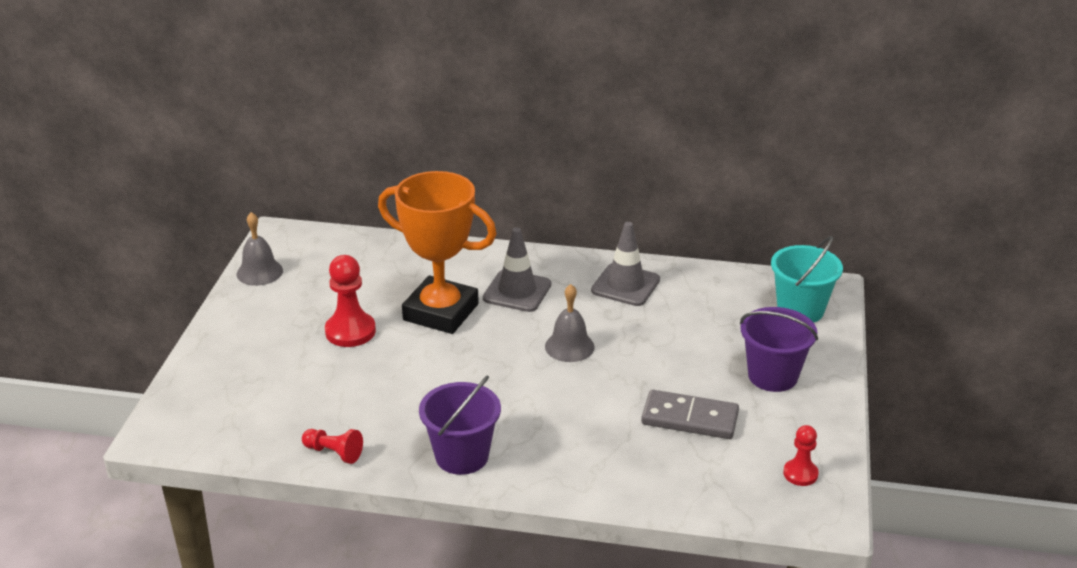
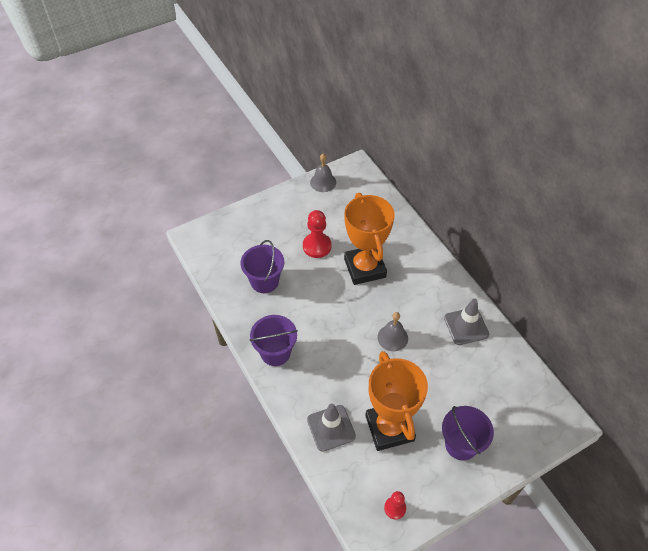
camera: 50 degrees right, 20 degrees up
(334, 453) = (235, 304): red pawn -> none
(337, 406) = (264, 281): none -> purple bucket
(517, 291) = (412, 285): grey traffic cone -> grey traffic cone (331, 428)
(689, 418) = (389, 428): grey domino -> orange trophy
(800, 310) = (533, 421): turquoise bucket -> none

